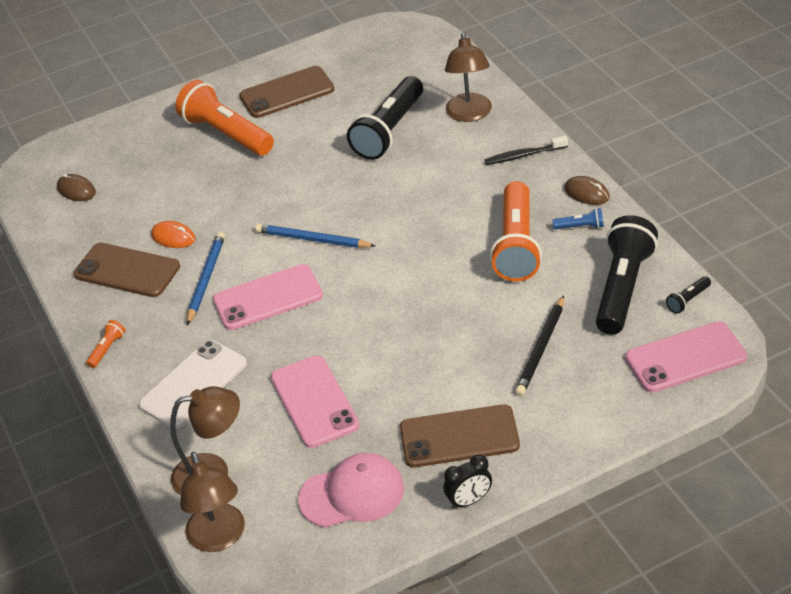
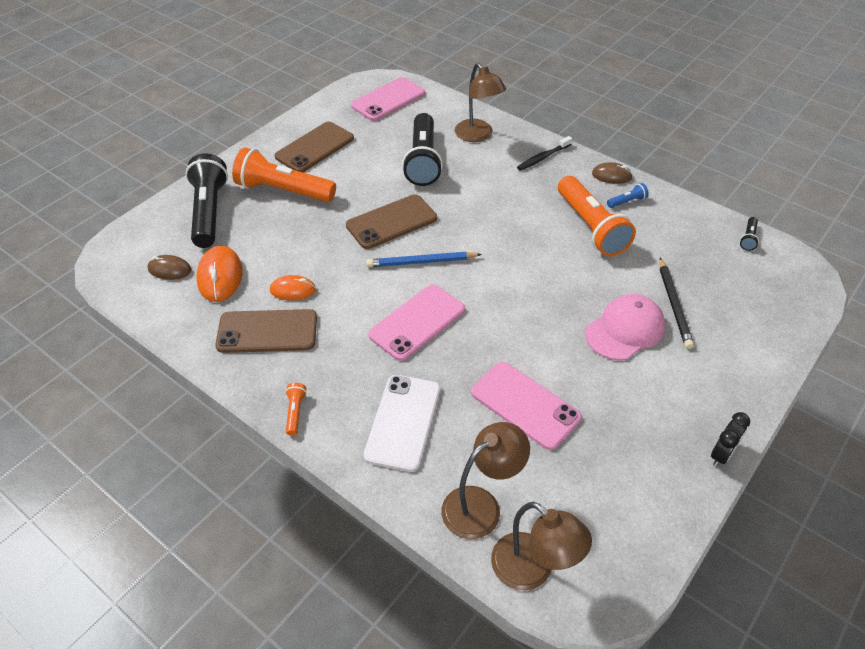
camera: 30 degrees left, 5 degrees up
(116, 208) = (220, 276): none -> orange mouse
(206, 279) = (349, 320): blue pencil -> none
(352, 494) = (621, 482): pink cap -> pink cap (625, 330)
(459, 436) = (669, 399): brown phone -> brown phone (391, 222)
(623, 288) = (695, 241): black flashlight -> black flashlight (209, 212)
(685, 357) = (783, 283): pink phone -> pink phone (388, 99)

